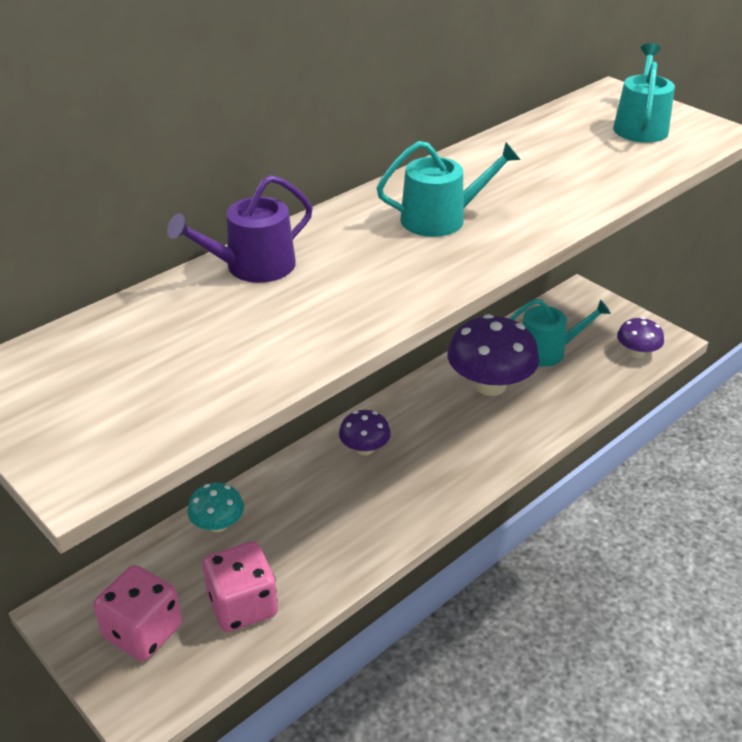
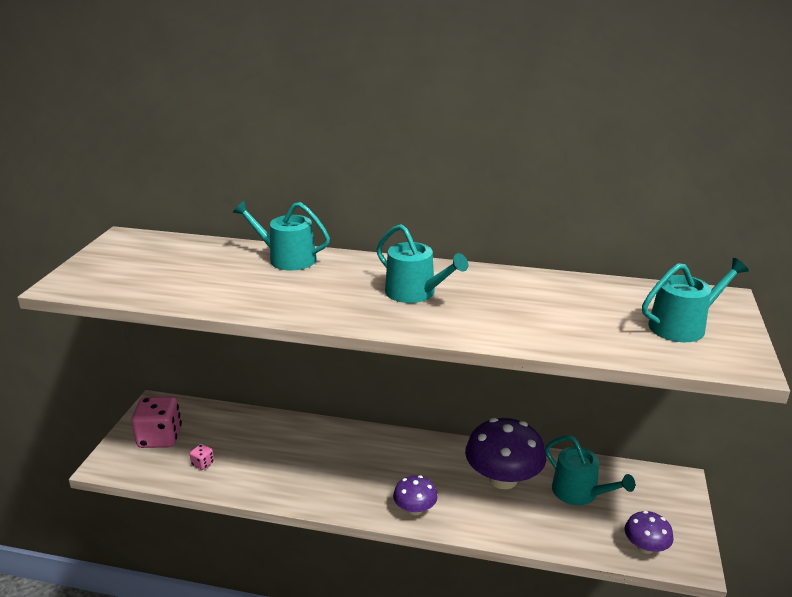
camera: 55 degrees right, 10 degrees down
(218, 524) = (257, 424): turquoise mushroom -> none
(243, 605) = (203, 463): pink dice -> pink dice, size x0.43
(252, 267) = (287, 258): purple watering can -> turquoise watering can
(364, 448) = (375, 450): purple mushroom -> purple mushroom (415, 509)

